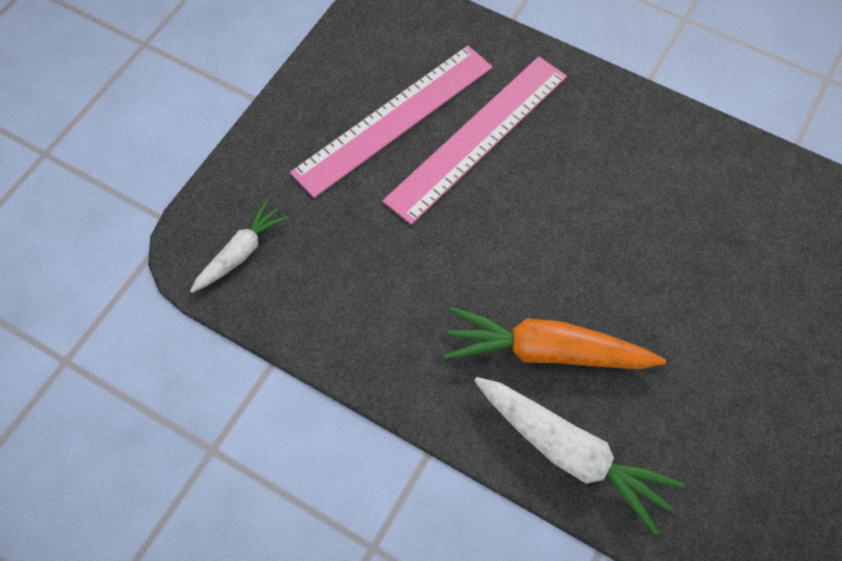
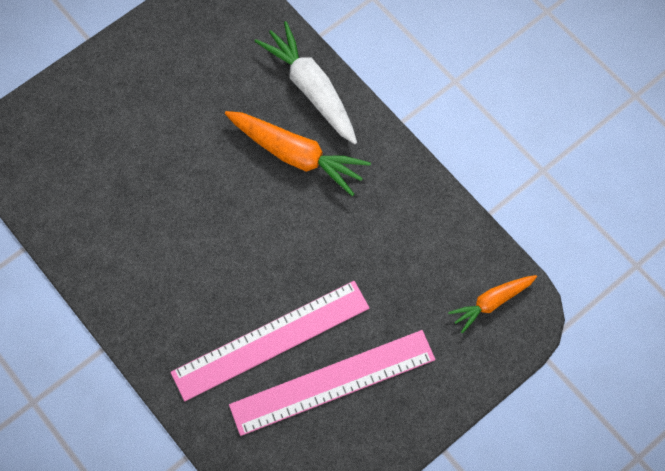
camera: 160 degrees left, 5 degrees up
(240, 253) = (491, 302): white carrot -> orange carrot

